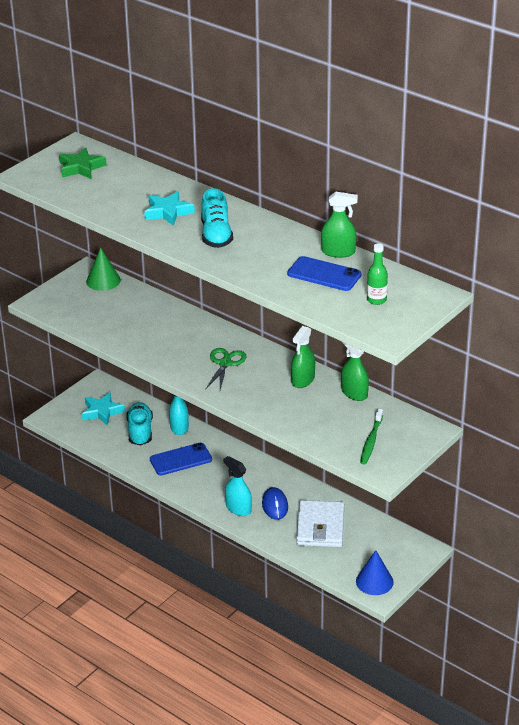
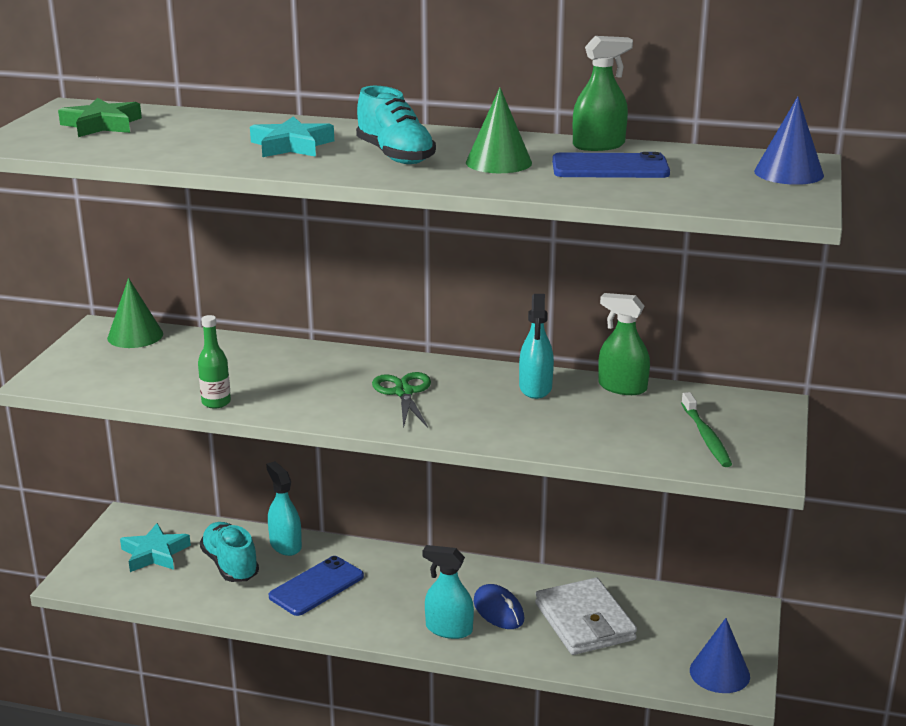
camera: 25 degrees left, 10 degrees down
(267, 255) = (498, 162): none -> green cone
(303, 380) = (535, 388): green spray bottle -> turquoise spray bottle
(376, 300) = (722, 179): green bottle -> green bottle (216, 402)
(420, 304) = (788, 173): none -> blue cone

